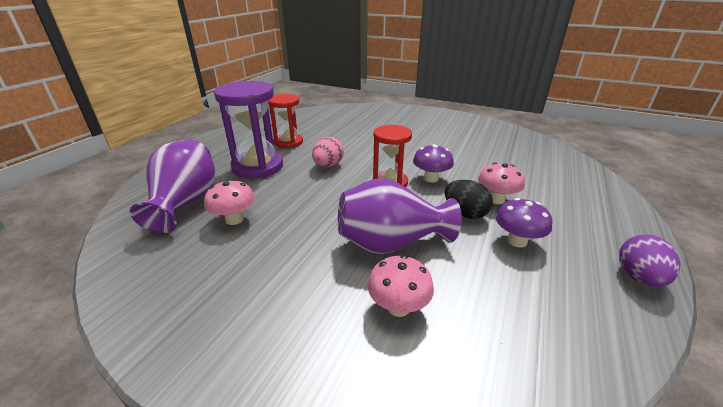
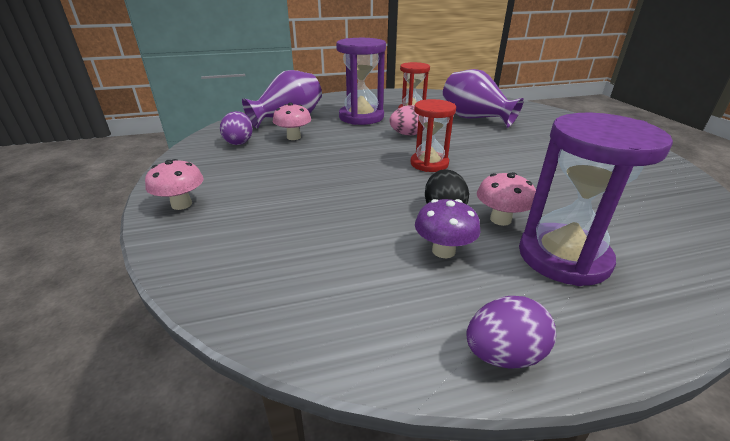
camera: 50 degrees right, 0 degrees up
(180, 260) = (239, 142): none -> purple egg
(391, 243) = (346, 193): purple vase -> purple vase (474, 119)
(398, 307) = (277, 221): pink mushroom -> pink mushroom (181, 204)
(431, 178) = (472, 177): purple mushroom -> none
(553, 203) = (563, 257): none -> purple hourglass

